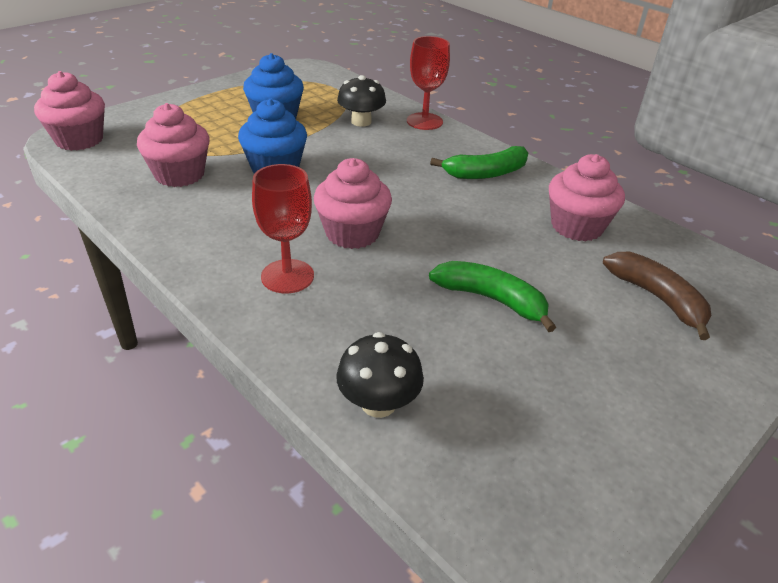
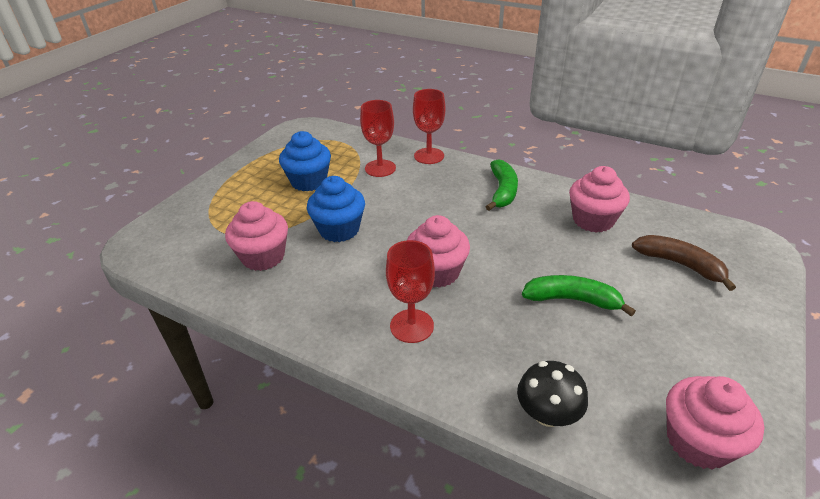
camera: 15 degrees left, 0 degrees up
(79, 140) = (151, 246): pink cupcake -> pink cupcake (698, 441)
(361, 122) = (380, 168): black mushroom -> red goblet
(485, 173) = (502, 191): green banana -> green banana turned 45 degrees counterclockwise

